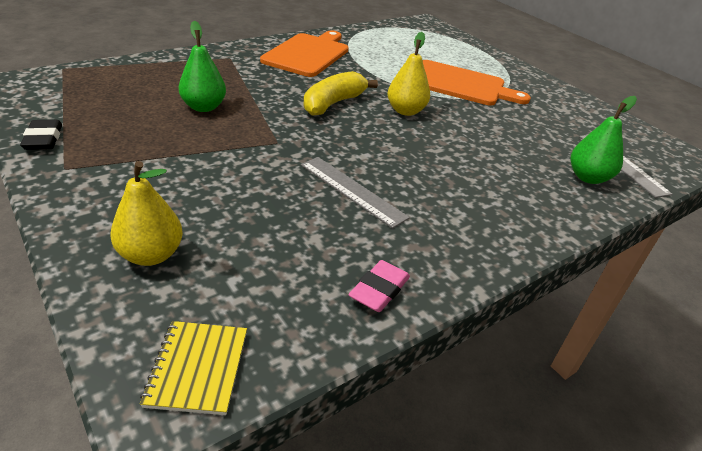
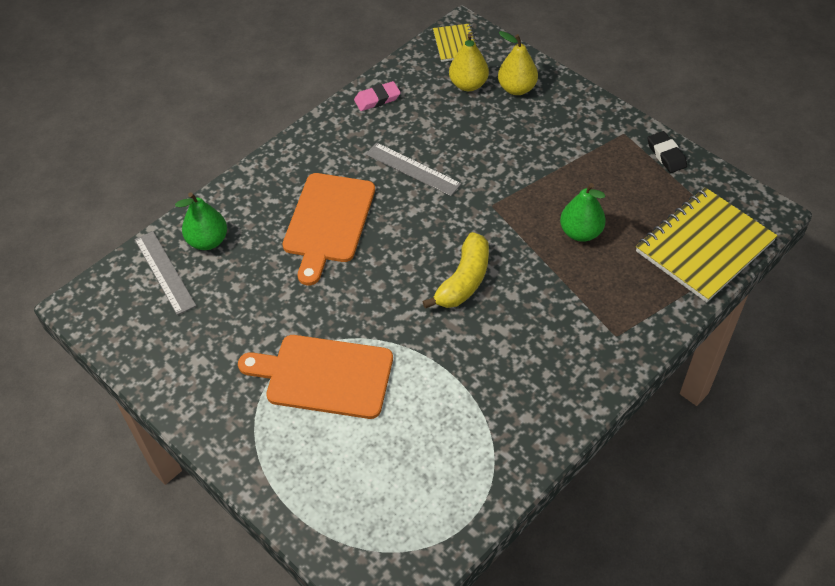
camera: 175 degrees right, 15 degrees up
(102, 78) = (704, 246): none -> yellow notebook
(308, 54) = (532, 383): orange cutting board -> orange cutting board (328, 222)
(379, 290) = (377, 99): pink eraser -> pink eraser turned 45 degrees clockwise
(405, 111) = (385, 292): yellow pear -> yellow pear (468, 85)

